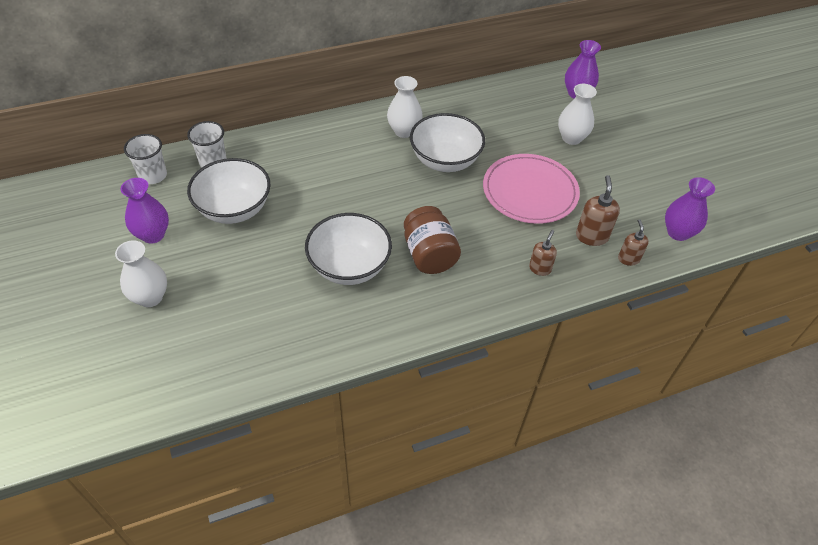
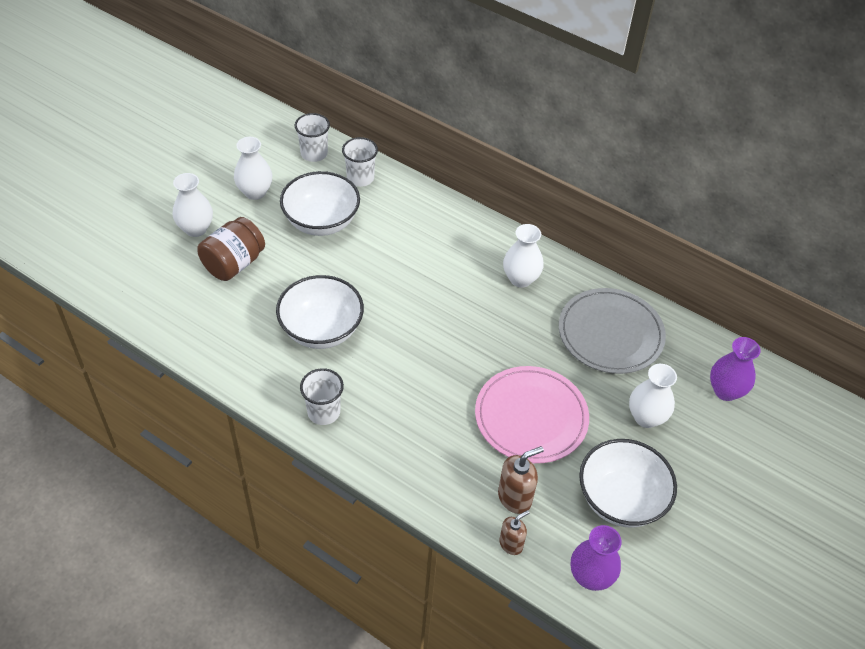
camera: 55 degrees right, 0 degrees up
(153, 235) = (255, 192): purple vase -> white vase
(429, 255) = (380, 378): brown jar -> brown jar (234, 263)
(434, 307) = (323, 412): none -> white cup
(445, 161) = (510, 329): white bowl -> white bowl (620, 499)
(490, 116) = (610, 334): none -> grey plate
(540, 268) = (434, 472): brown soap dispenser -> none

